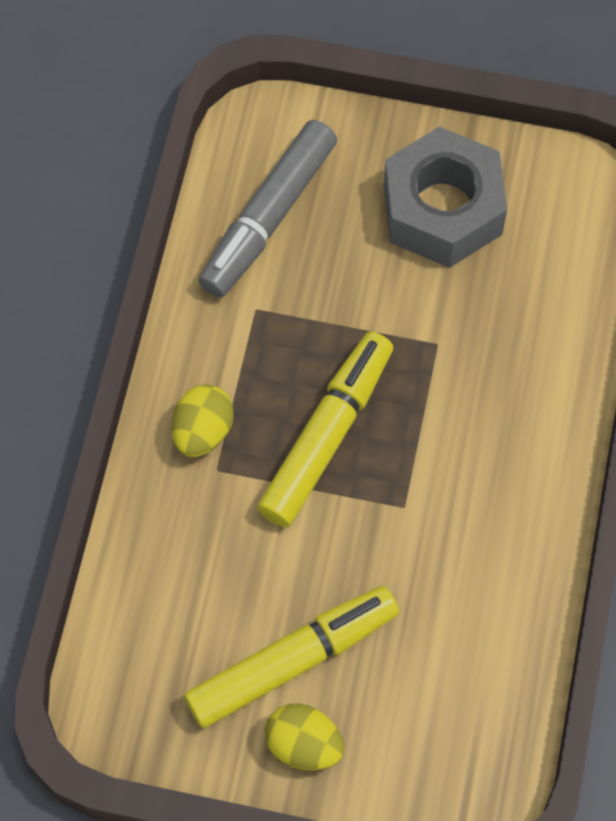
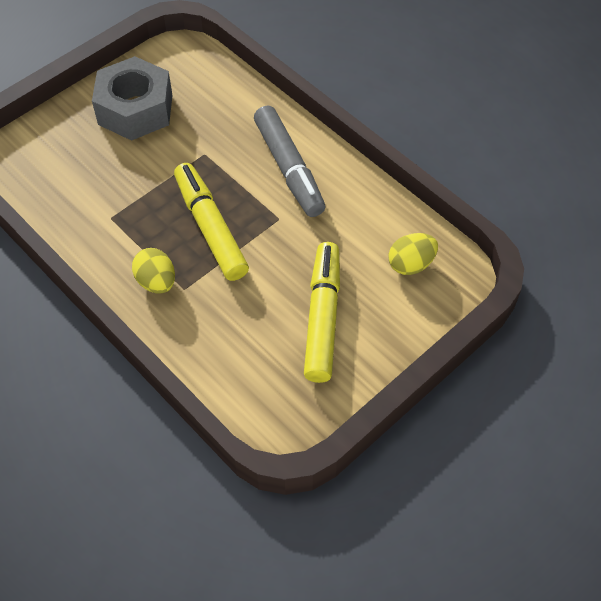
camera: 55 degrees left, 10 degrees down
(268, 217) = (65, 181): grey marker -> grey marker (289, 168)
(304, 744) = (374, 340): yellow egg -> yellow egg (411, 264)

